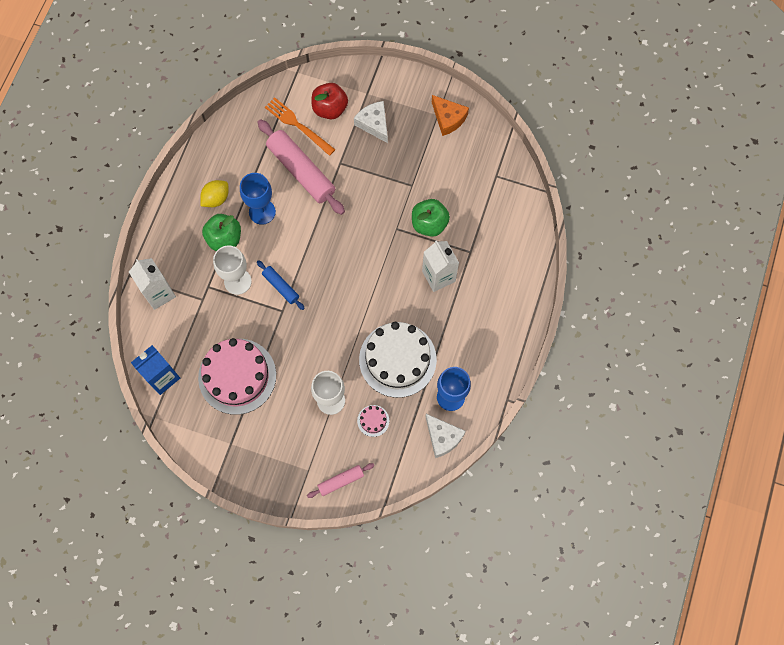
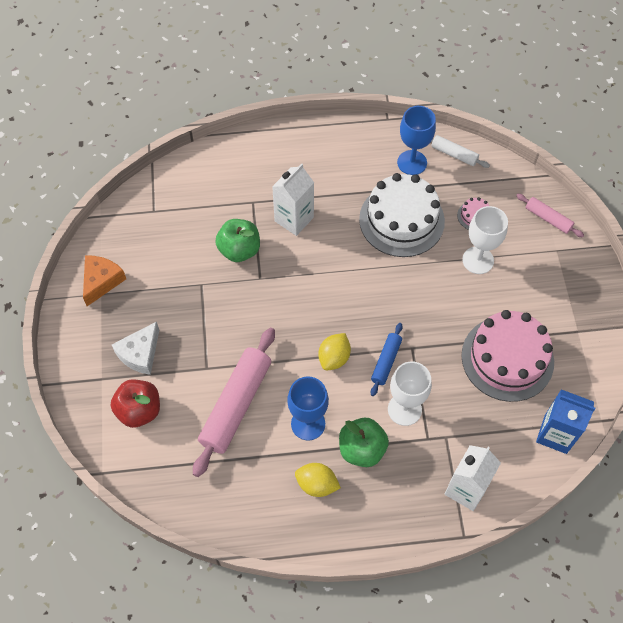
camera: 115 degrees left, 10 degrees down
(298, 125) = (177, 437): orange fork -> none
(303, 252) = (334, 358): none -> yellow lemon
(443, 437) = (454, 154): white cheese -> white rolling pin

